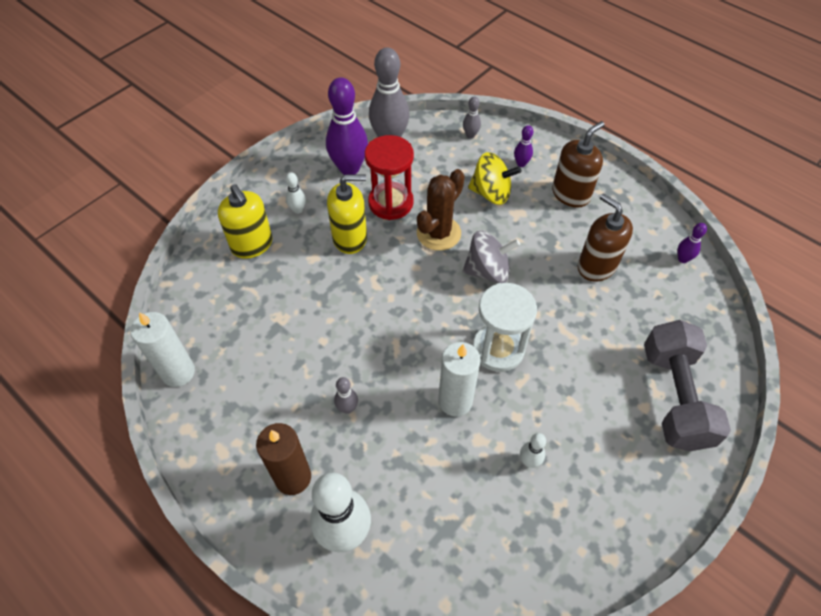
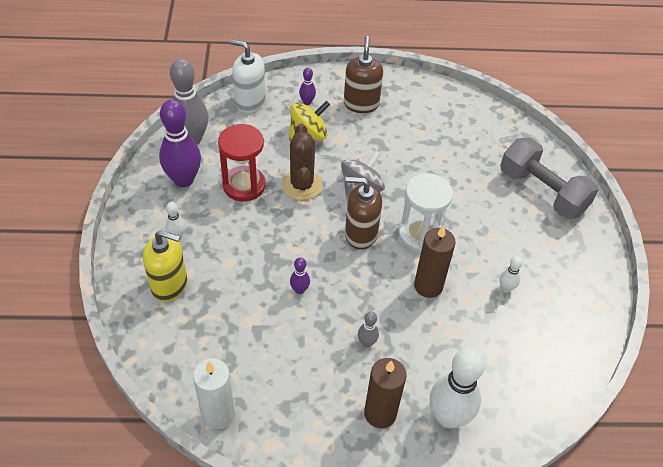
camera: 45 degrees left, 5 degrees down
(350, 238) = (241, 230): yellow soap dispenser -> none
(455, 401) = (428, 286): white candle -> brown candle
(470, 135) = (250, 102): grey bowling pin -> white soap dispenser
(596, 266) = (424, 142): brown soap dispenser -> brown soap dispenser (360, 234)
(682, 259) = (467, 105): purple bowling pin -> purple bowling pin (299, 290)

